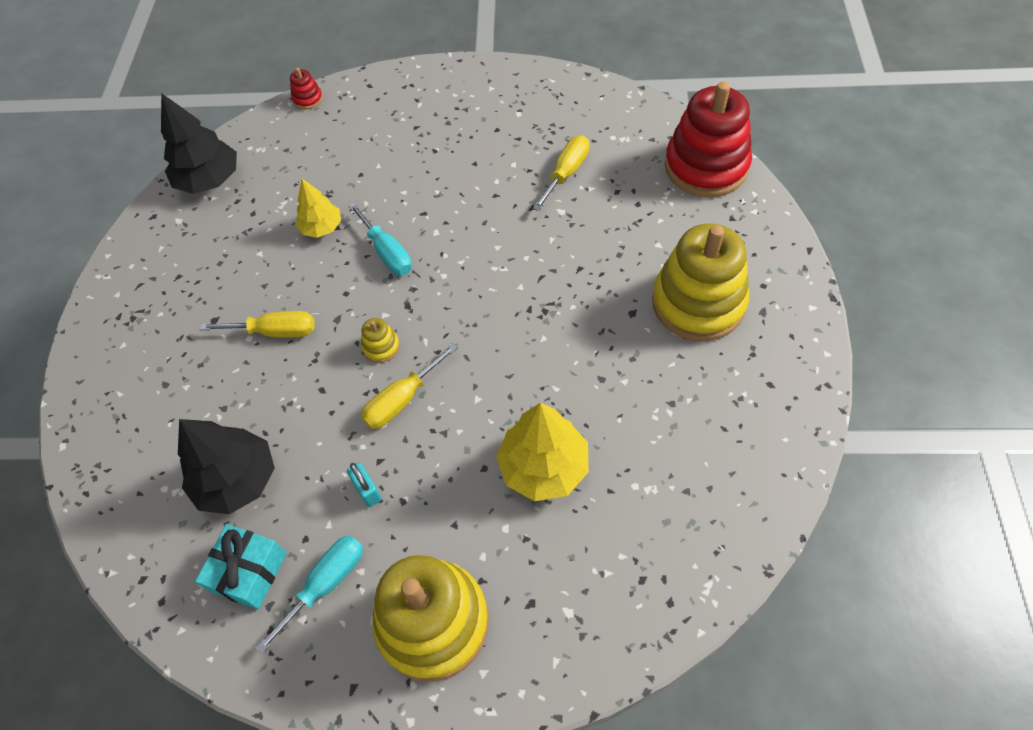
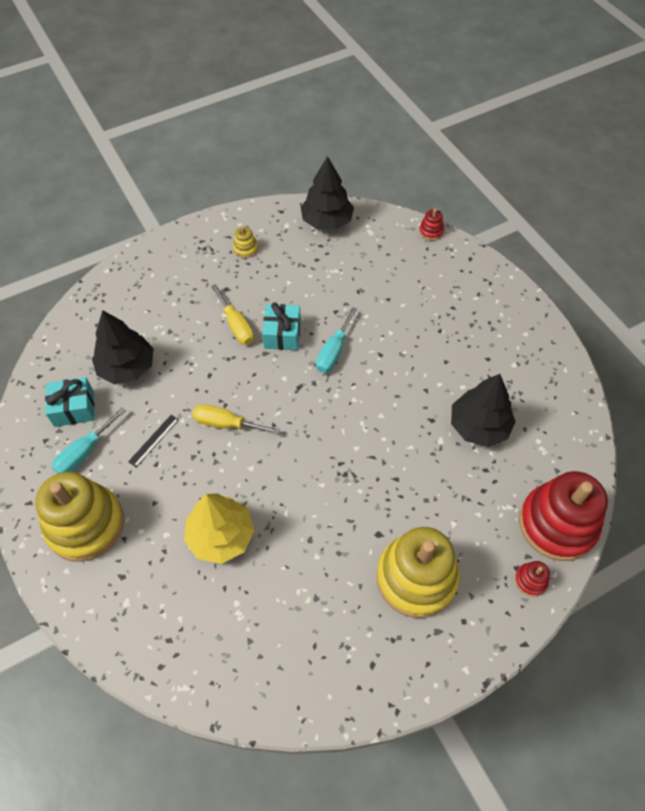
camera: 55 degrees right, 0 degrees up
(321, 227) = (329, 303): yellow tree -> none
(326, 290) = (282, 334): none -> turquoise gift
(326, 584) = (84, 452): turquoise screwdriver -> turquoise screwdriver turned 120 degrees clockwise
(367, 490) = (153, 440): turquoise padlock -> black ruler
(381, 347) = (258, 390): yellow stacking toy -> yellow stacking toy (245, 249)
(566, 173) = (478, 426): yellow screwdriver -> black tree
(750, 214) = (530, 580): none -> red stacking toy

